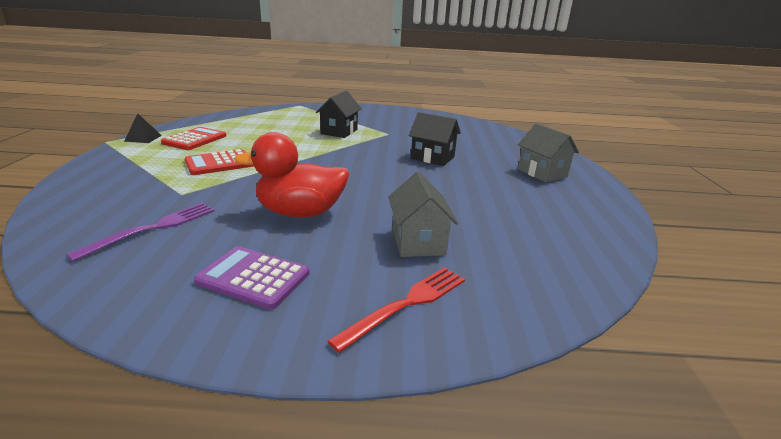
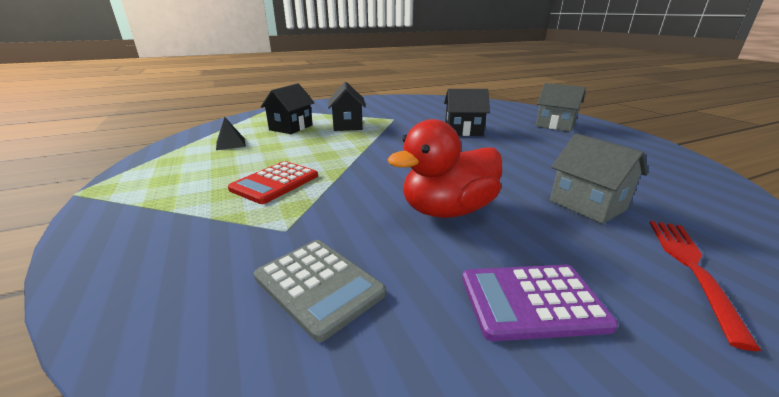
camera: 25 degrees left, 0 degrees up
(143, 138) = (127, 177): black pyramid -> black pyramid (230, 144)
(154, 228) = (318, 285): purple fork -> grey calculator
(195, 139) = (202, 164): red calculator -> none
(292, 124) = (291, 127): none -> black house

